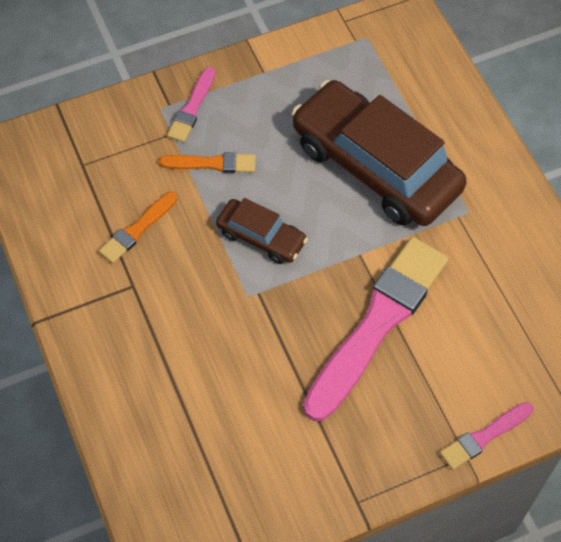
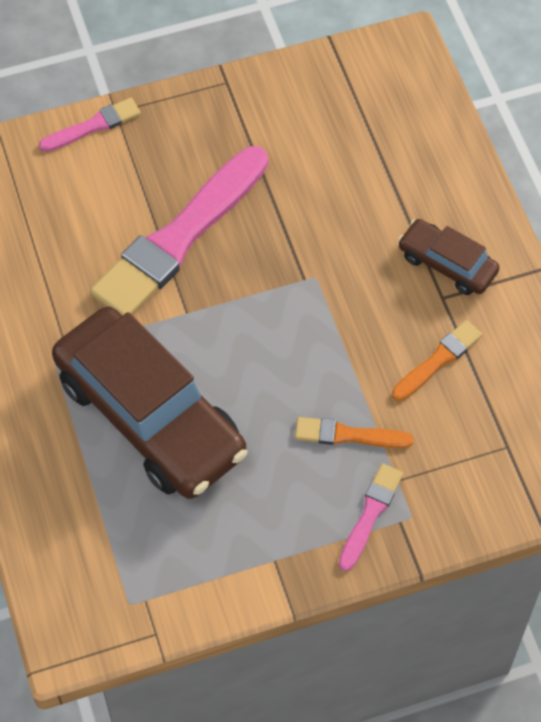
camera: 175 degrees left, 0 degrees up
(261, 237) = (296, 340): brown car -> brown car (447, 264)

